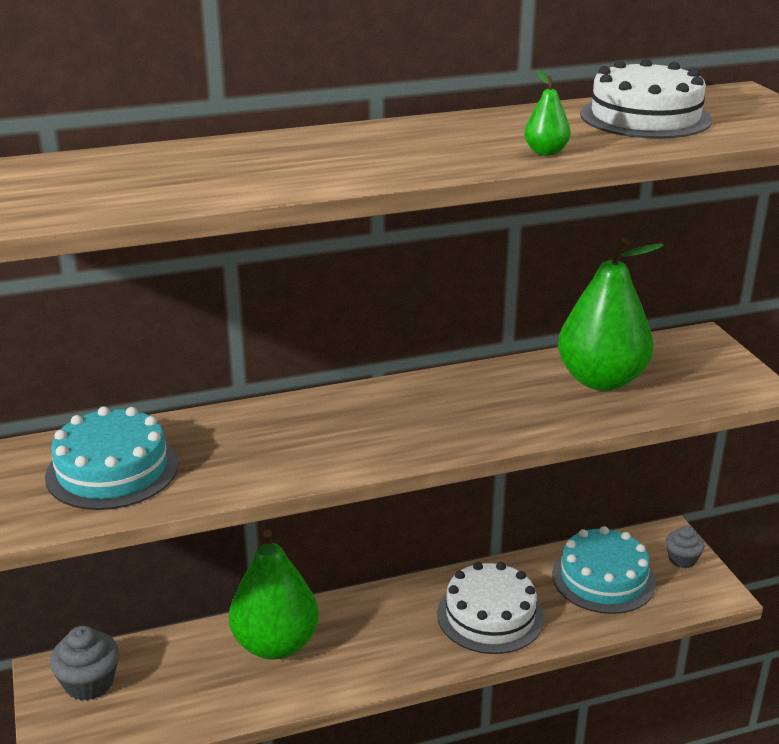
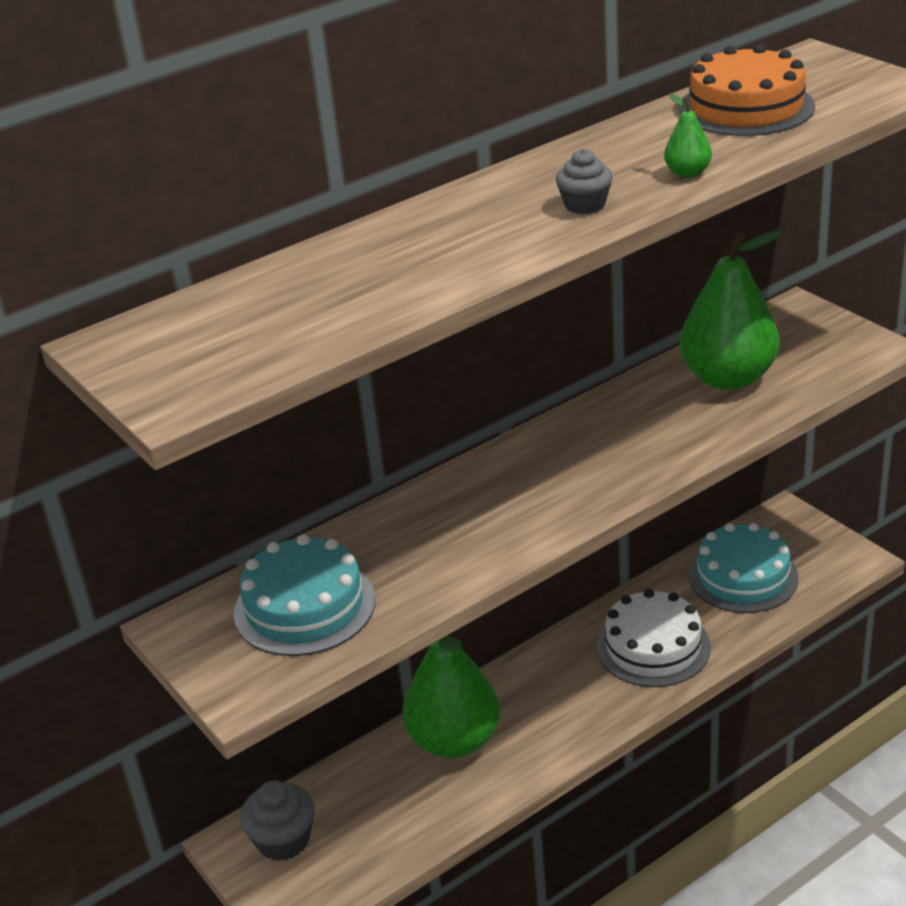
camera: 15 degrees left, 5 degrees up
(645, 117) = (746, 108): white cake -> orange cake
(682, 559) = (808, 535): grey cupcake -> grey cupcake (585, 205)

